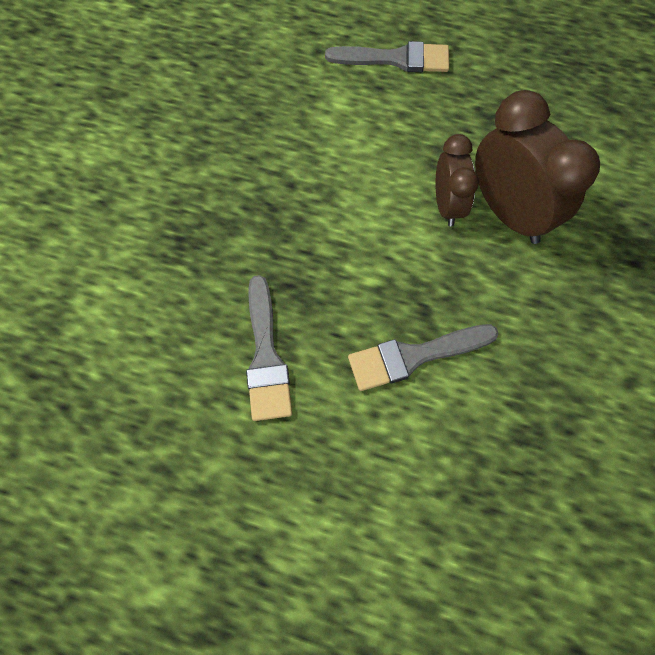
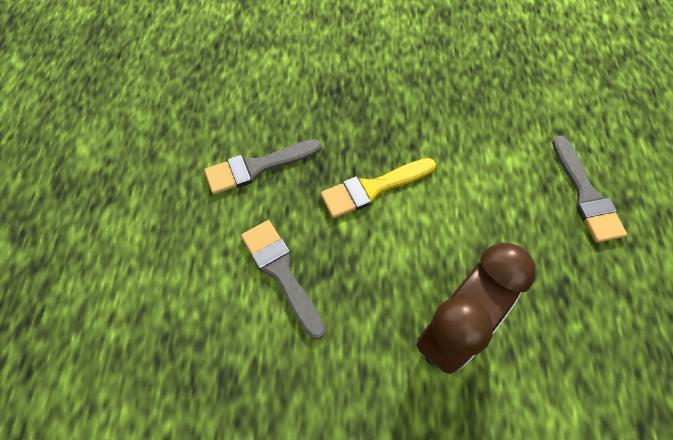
camera: 75 degrees right, 5 degrees down
(334, 238) = (373, 188): none -> yellow brush
(447, 205) = (439, 271): brown clock -> none

